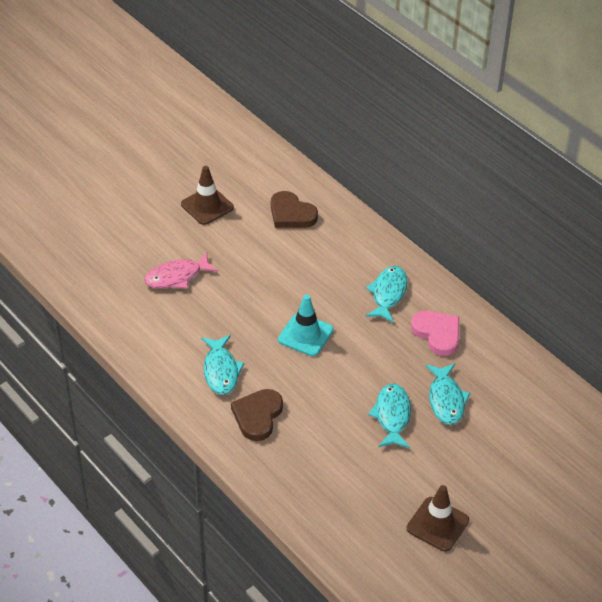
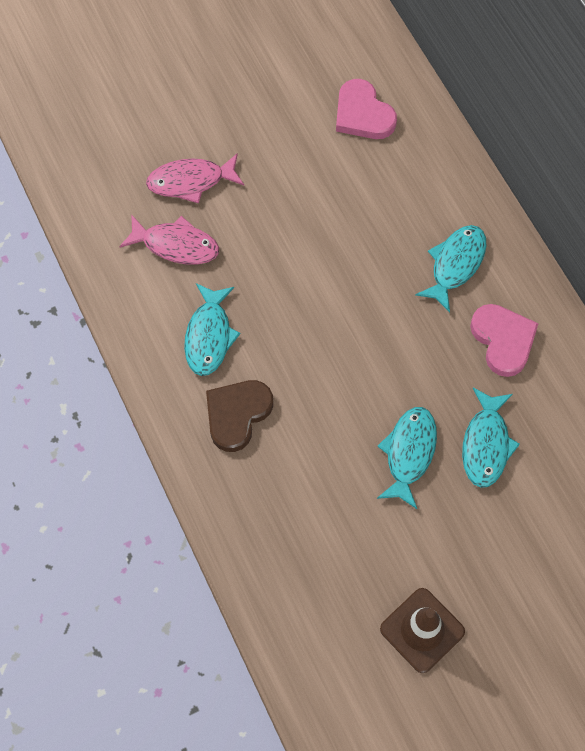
camera: 15 degrees right, 20 degrees up
(178, 318) = (176, 245): none -> pink fish
(207, 206) = (257, 80): brown traffic cone -> none
(291, 214) = (363, 114): brown heart -> pink heart
(305, 335) = (331, 305): turquoise traffic cone -> none

